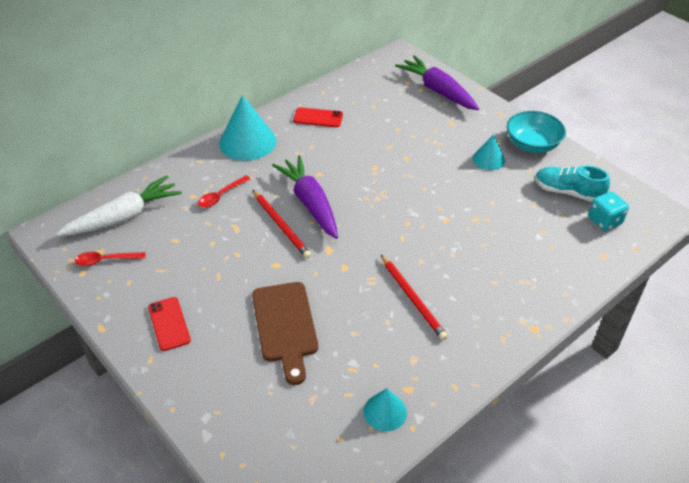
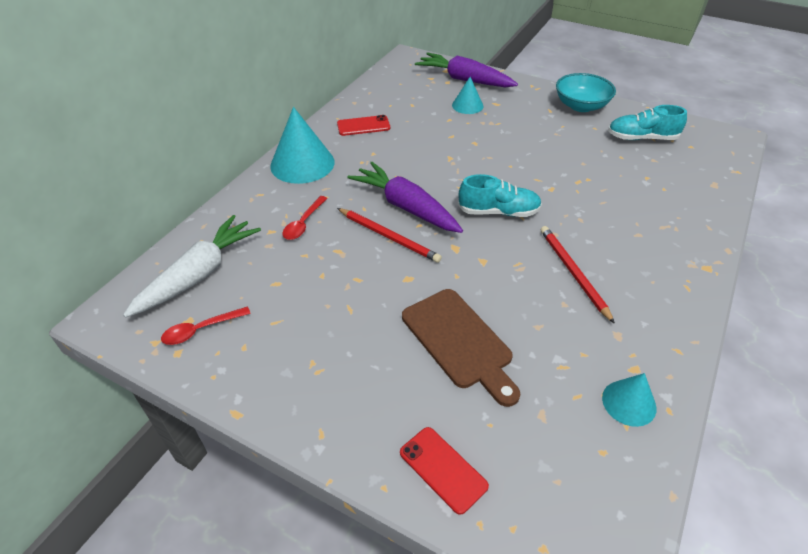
camera: 20 degrees left, 0 degrees up
(169, 324) = (321, 381): red phone -> red phone (443, 469)
(385, 228) = (498, 212): none -> turquoise shoe
(412, 299) = (573, 273): red pencil -> red pencil turned 150 degrees counterclockwise
(488, 159) = (552, 126): turquoise cone -> turquoise cone (467, 105)
(604, 221) = (691, 155): turquoise dice -> none

